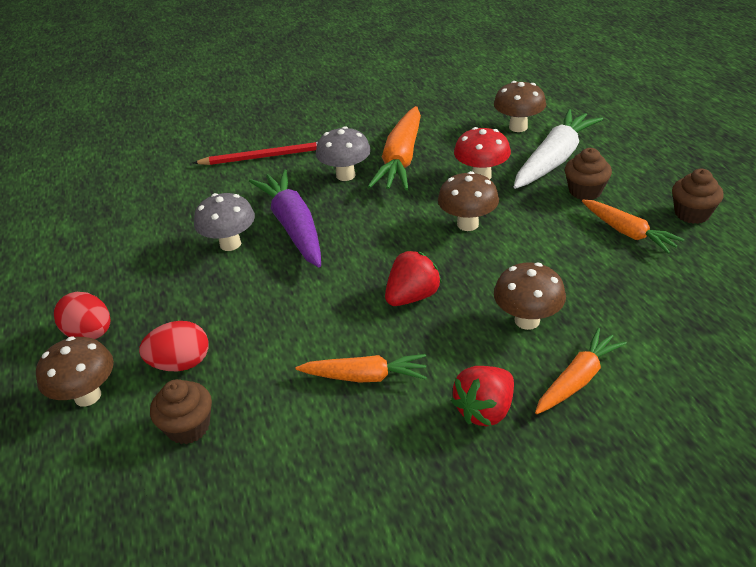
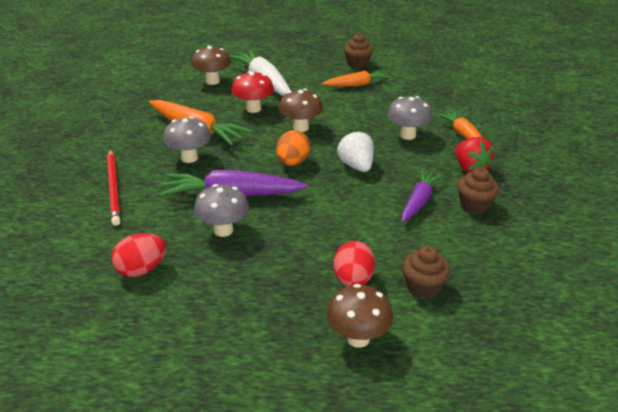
camera: 70 degrees left, 5 degrees down
(90, 333) = (278, 329): red egg -> red egg (141, 270)
(265, 156) = (114, 188): red pencil -> red pencil turned 150 degrees clockwise
(365, 376) = (419, 201): orange carrot -> purple carrot
(385, 244) = (293, 162): none -> orange egg
(412, 296) = (356, 166): red strawberry -> white strawberry
(527, 320) = (407, 135): brown mushroom -> grey mushroom
(585, 191) = (307, 83): brown cupcake -> brown cupcake (474, 205)

